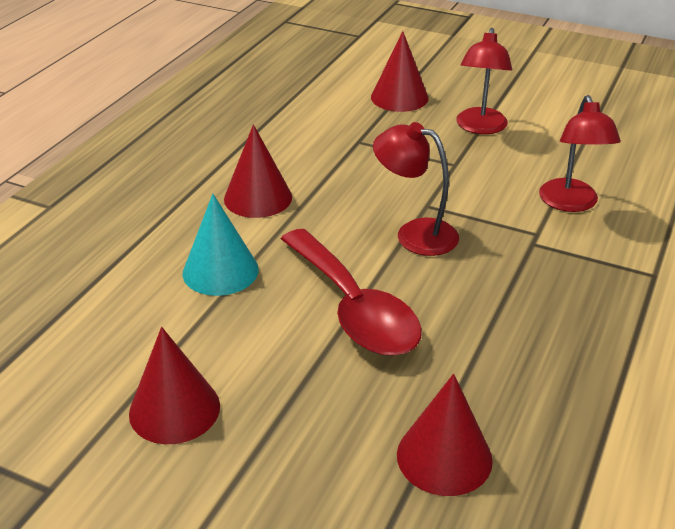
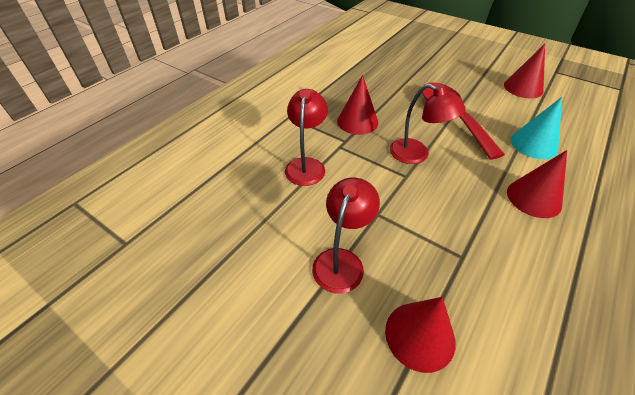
camera: 170 degrees left, 10 degrees up
(444, 457) = (413, 66): red cone -> red cone (357, 121)

